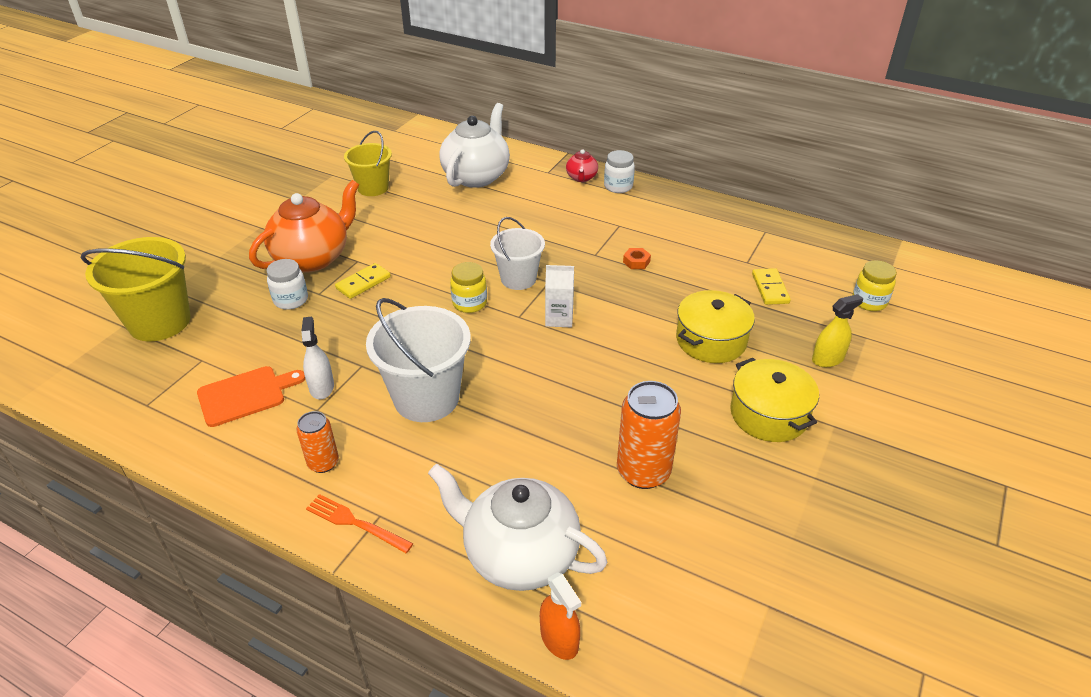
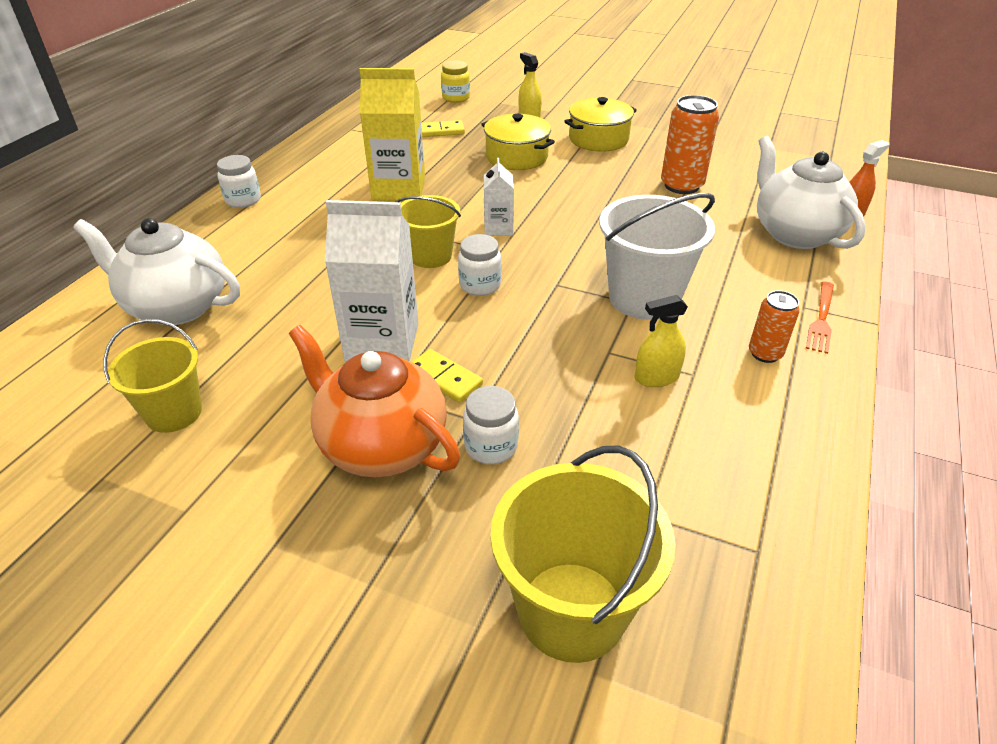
camera: 95 degrees left, 0 degrees up
(246, 395) = (695, 444): orange cutting board -> none
(321, 387) = (656, 377): white spray bottle -> yellow spray bottle
(412, 257) = (382, 342): none -> white carton
(469, 303) = (480, 285): yellow jar -> white jar
(518, 279) = (431, 256): white bucket -> yellow bucket
(519, 555) = (794, 233): white teapot -> white teapot turned 135 degrees clockwise
(581, 178) = (213, 224): red teapot -> none
(636, 262) = (399, 189): orange nut -> yellow carton

